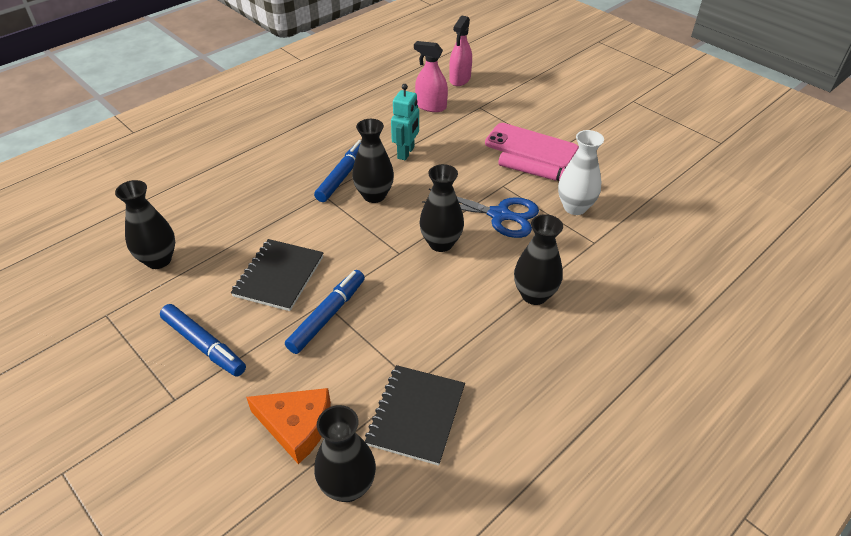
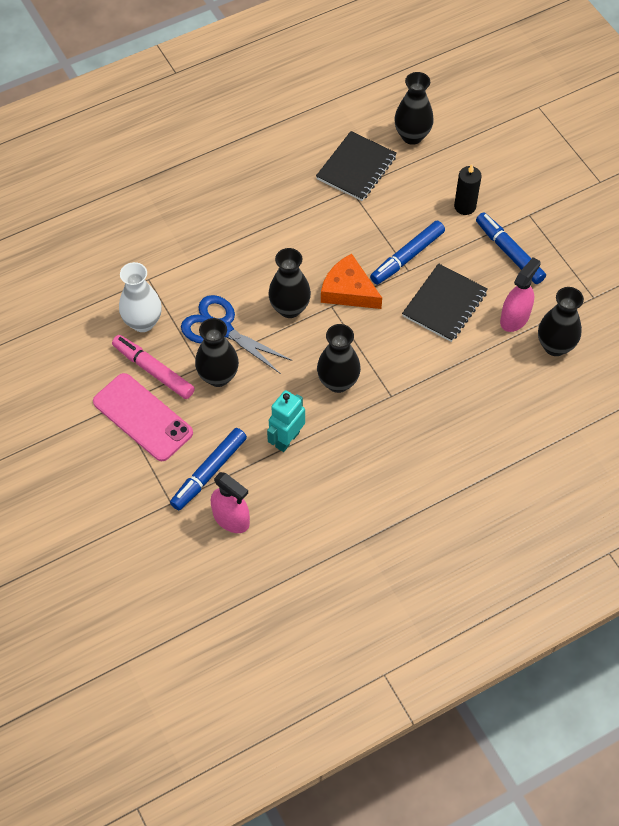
camera: 165 degrees left, 15 degrees up
(261, 392) = (465, 206): none -> black candle
(296, 426) = (441, 178): orange cheese -> orange cheese (348, 290)
(342, 176) = (365, 418): blue marker -> blue marker (209, 472)
(460, 79) = (172, 570): pink spray bottle -> pink spray bottle (514, 318)
(534, 295) = (229, 239): black vase -> black vase (218, 376)

